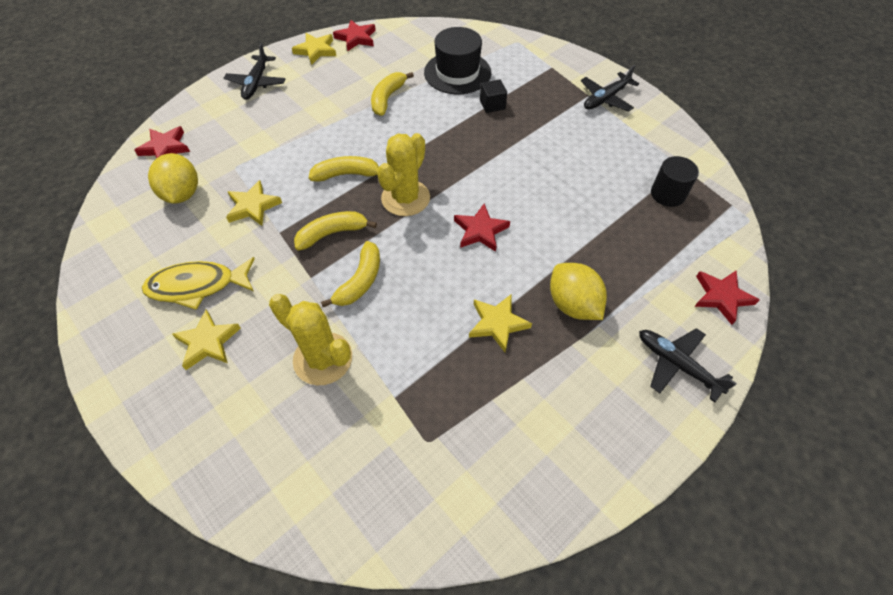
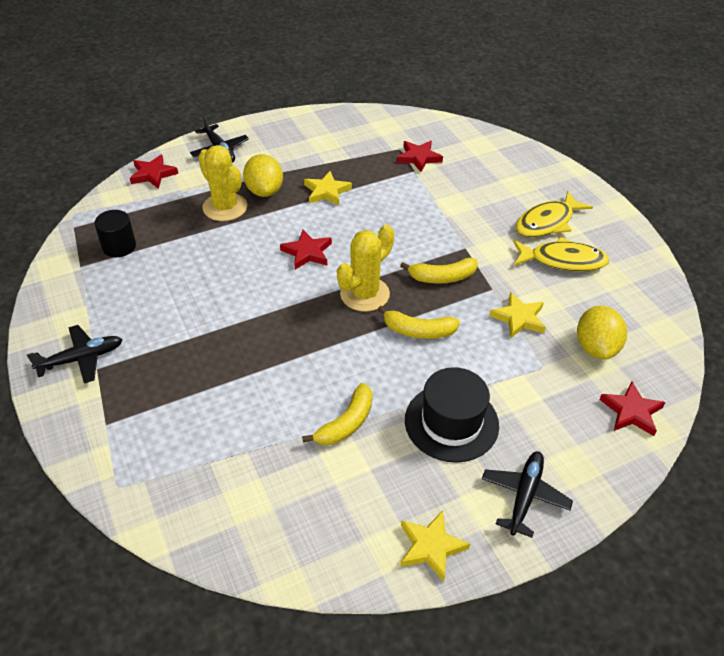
camera: 165 degrees left, 10 degrees down
(208, 342) = (547, 222): yellow star -> yellow fish
(323, 359) = (460, 197): yellow cactus -> yellow cactus (225, 207)
(356, 38) = (361, 562): red star -> red star (418, 158)
(360, 281) = (424, 237): yellow banana -> none
(457, 73) = (236, 445): black hat -> black hat (451, 422)
(492, 105) = (220, 382): black cube -> none

